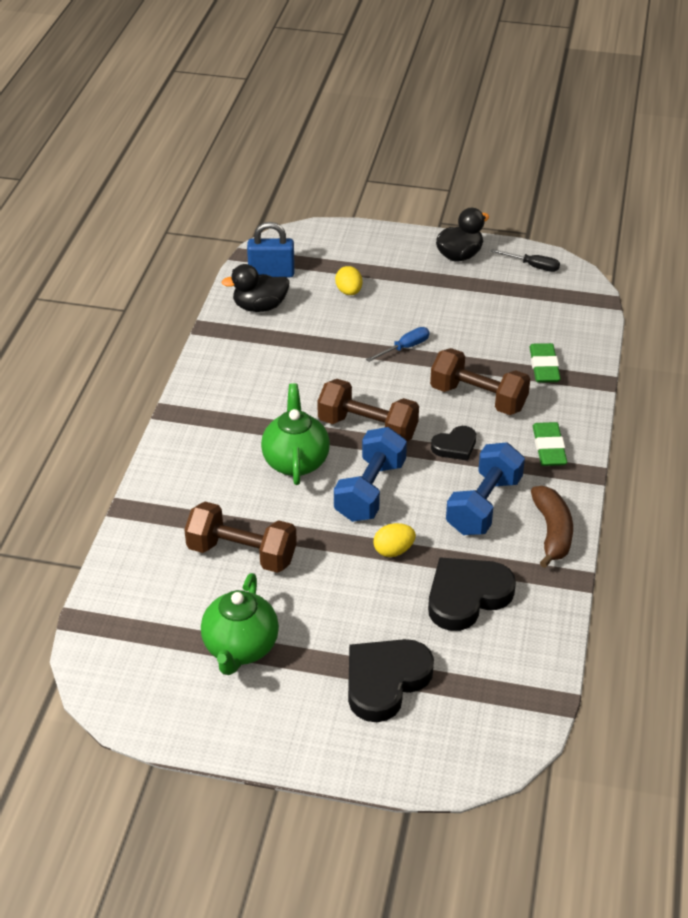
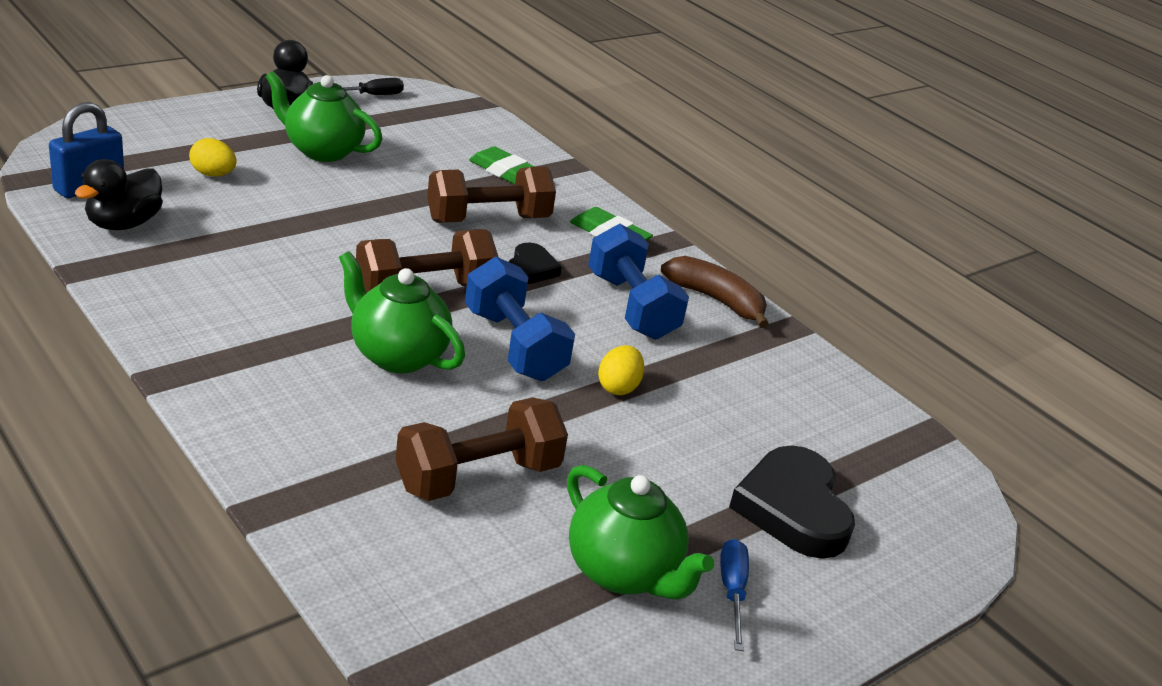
camera: 55 degrees left, 10 degrees down
(405, 348) = (352, 204): blue screwdriver -> blue screwdriver (732, 591)
(438, 300) = (322, 151): none -> green teapot
(467, 596) = (737, 390): black heart -> none

